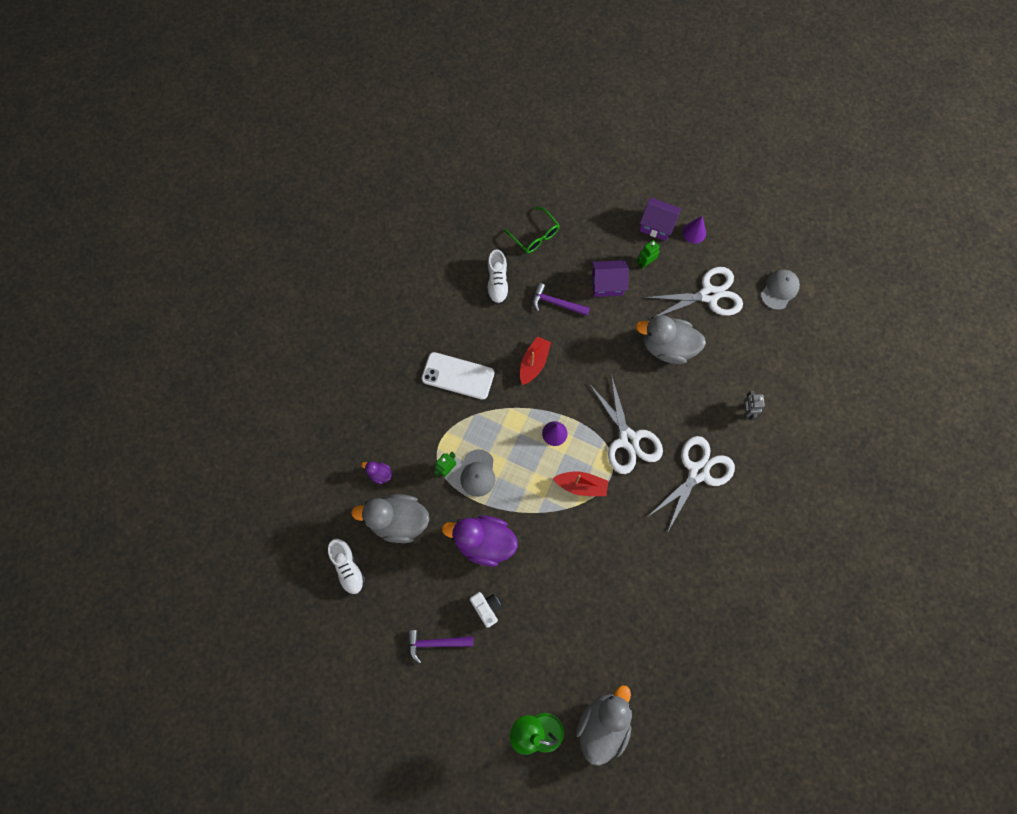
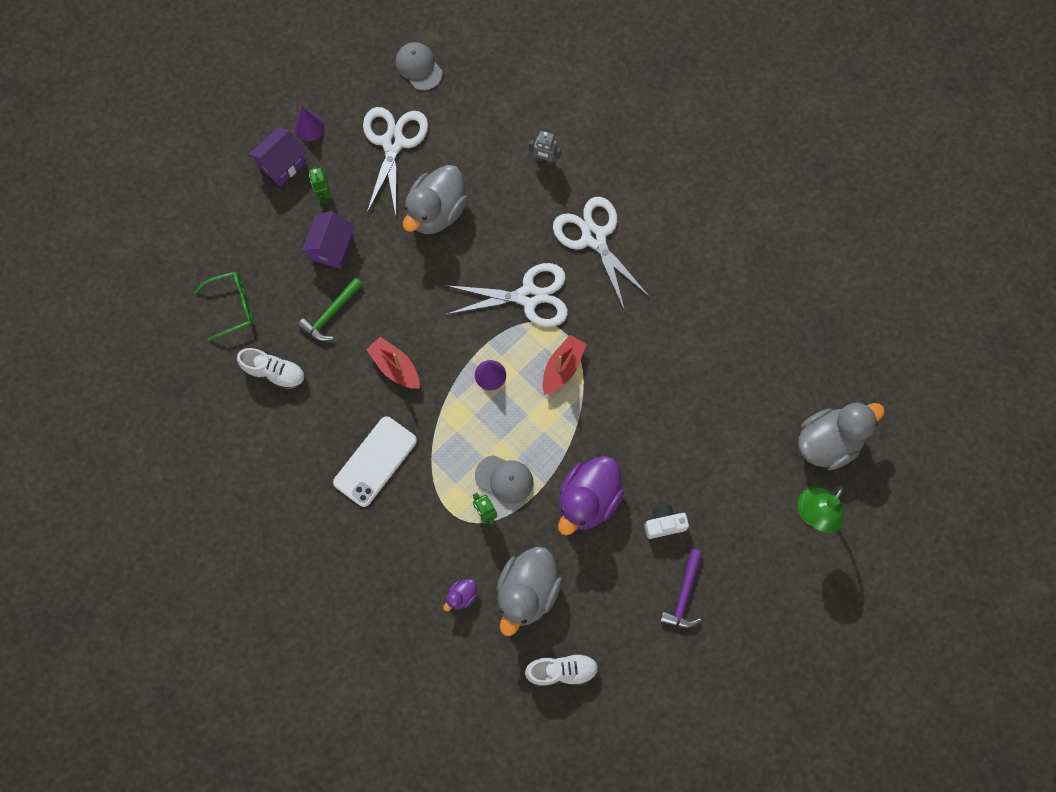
camera: 70 degrees left, 0 degrees up
(556, 303) = (331, 314): purple hammer -> green hammer
(603, 723) = (828, 442): grey duck -> grey duck turned 105 degrees clockwise

